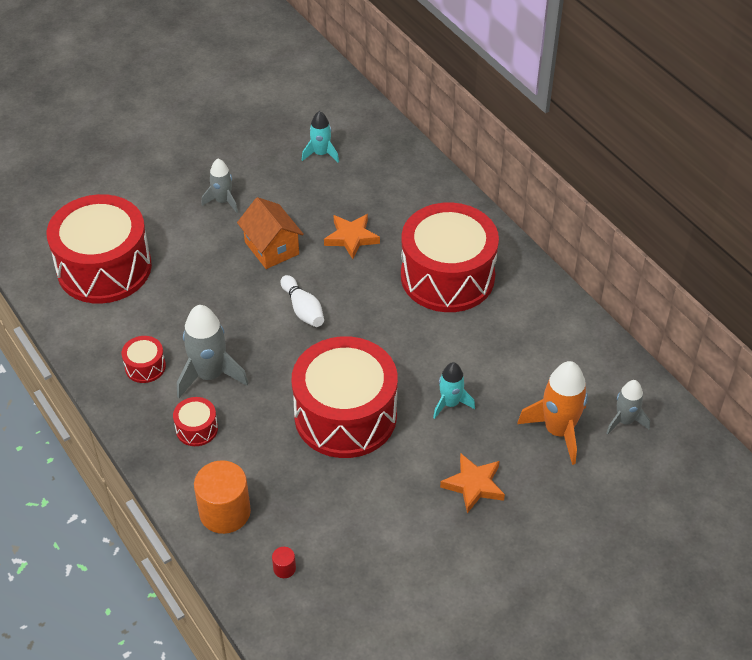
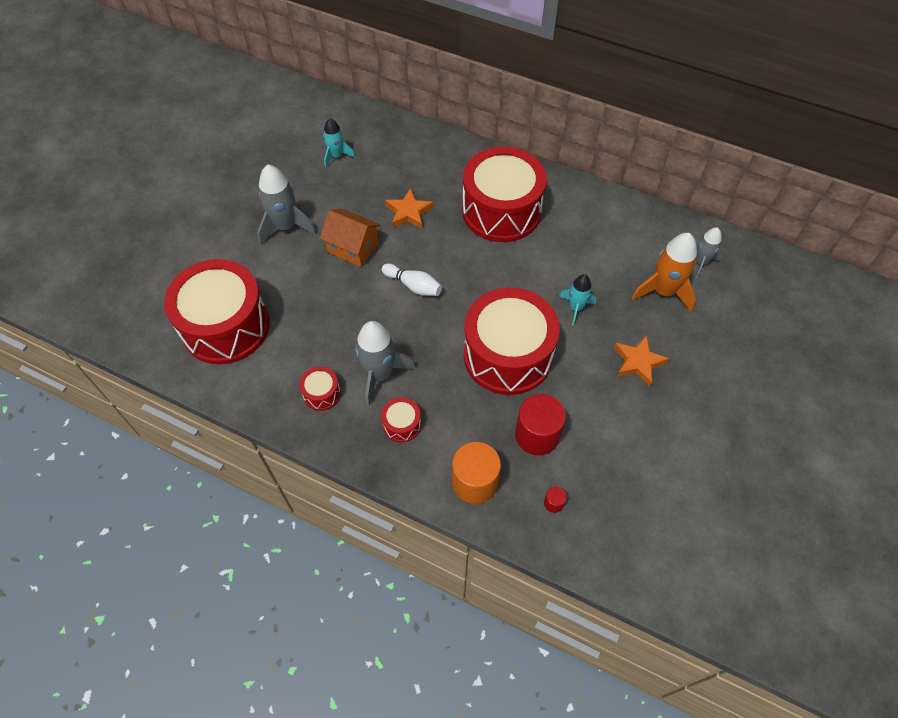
camera: 30 degrees left, 10 degrees up
(223, 201) = (286, 226): grey rocket -> grey rocket, size x1.65
(316, 501) = (537, 435): none -> red cylinder

